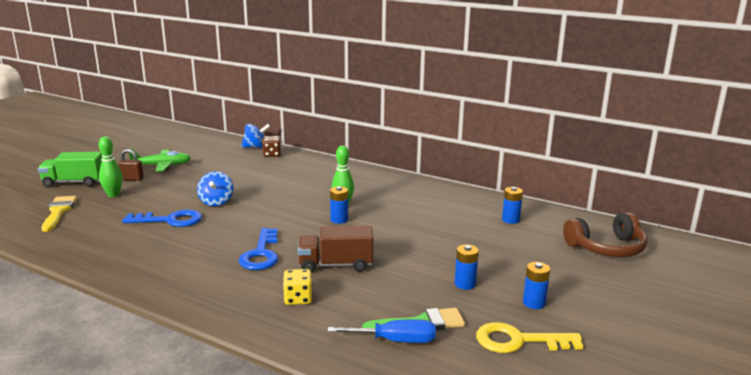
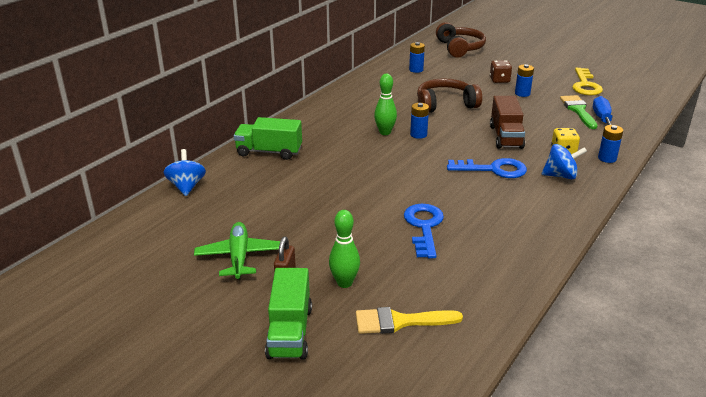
camera: 85 degrees left, 10 degrees up
(216, 202) = (373, 202): blue spinning top -> blue spinning top (561, 176)
(272, 154) = (222, 174): brown dice -> brown dice (499, 80)
(305, 165) = (269, 152): none -> green truck
(416, 234) = (445, 104): none -> brown headphones
(534, 303) = (540, 76): blue battery -> blue battery (607, 158)

